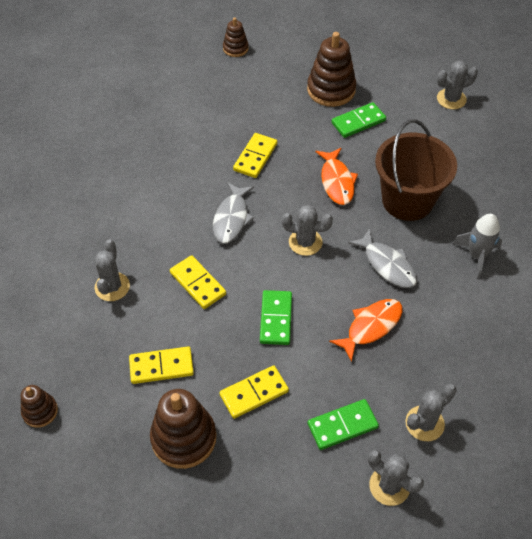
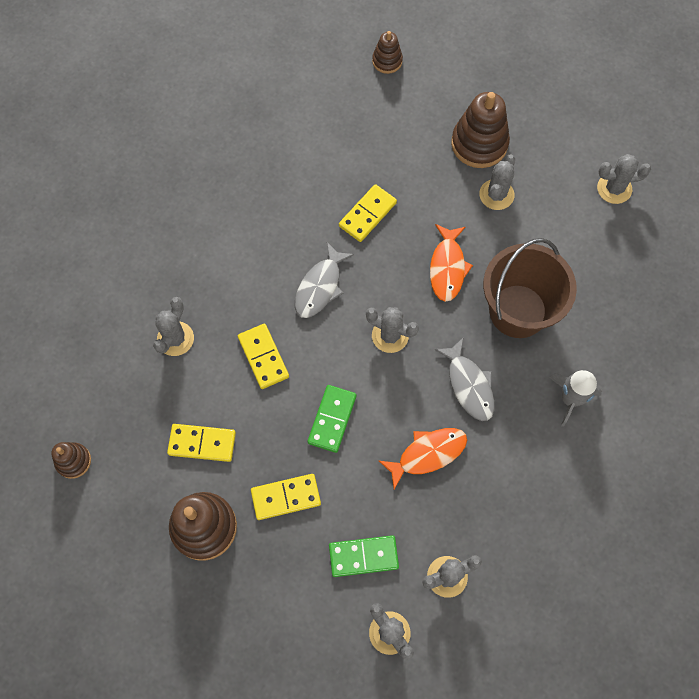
camera: 15 degrees right, 15 degrees up
(358, 122) = (496, 195): green domino -> grey cactus

